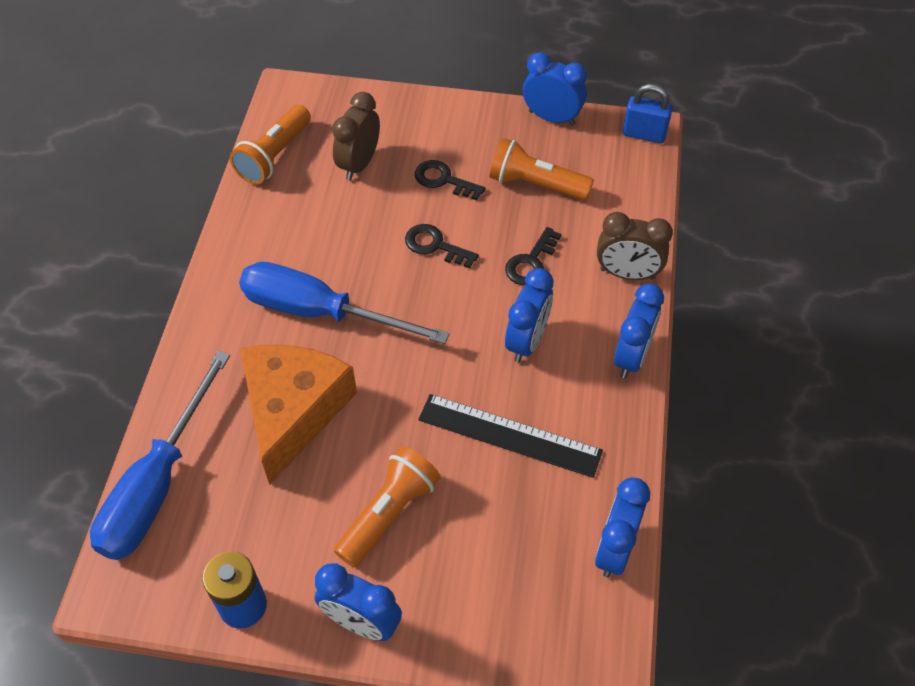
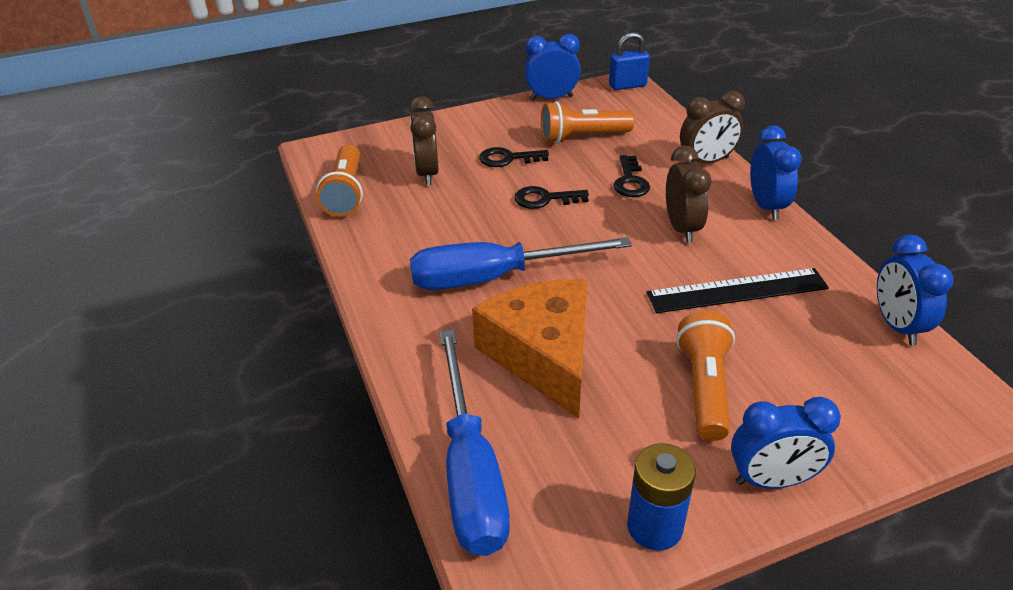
camera: 30 degrees left, 15 degrees down
(527, 341) = (682, 228): blue clock -> brown clock

